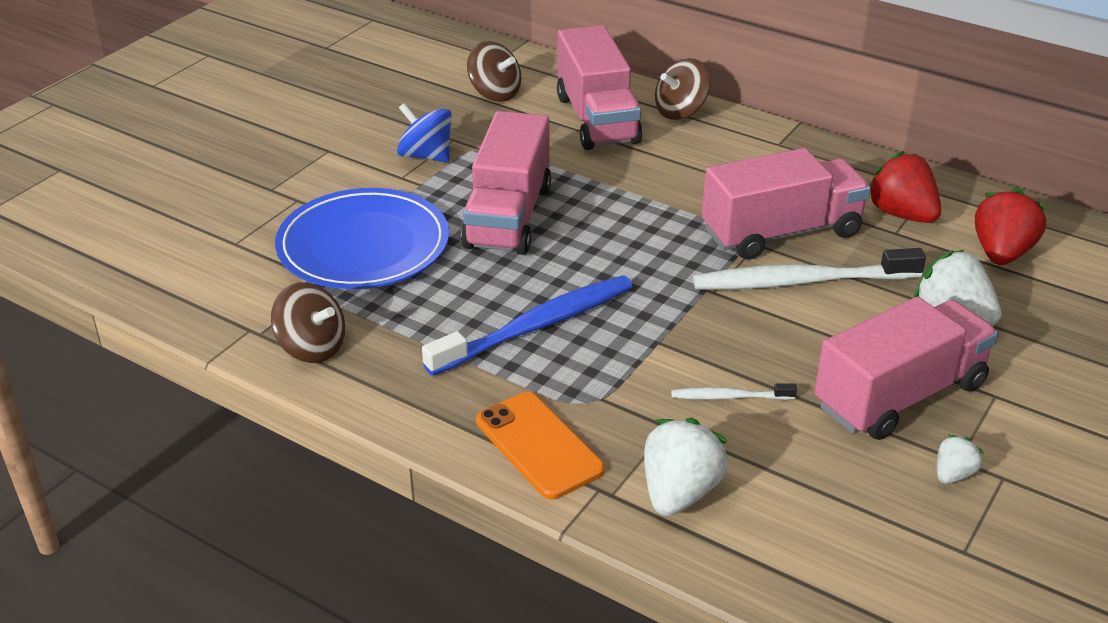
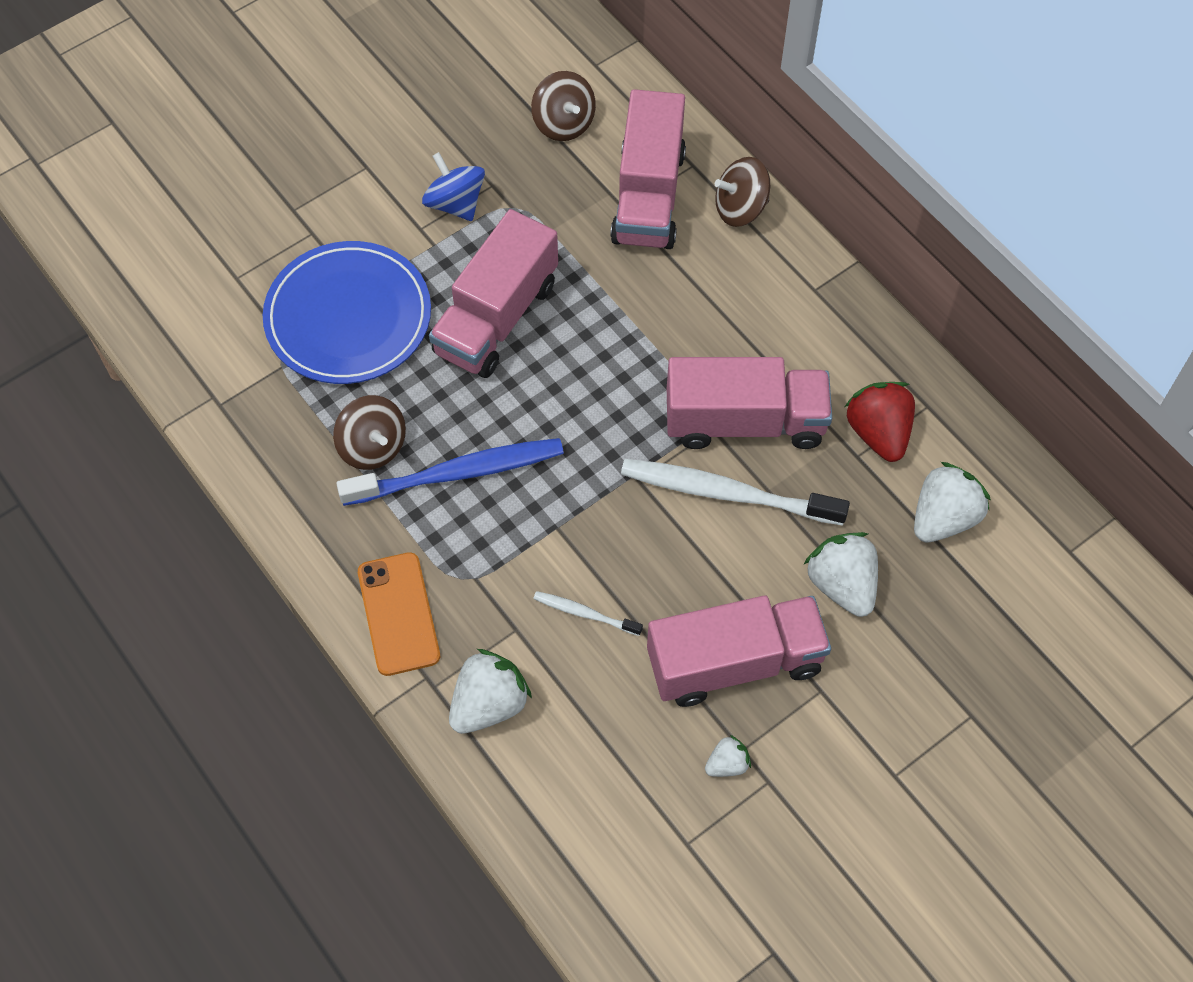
camera: 20 degrees right, 25 degrees up
(312, 347) = (257, 437): brown spinning top -> brown spinning top (373, 446)
(1001, 253) = (943, 518): red strawberry -> white strawberry

